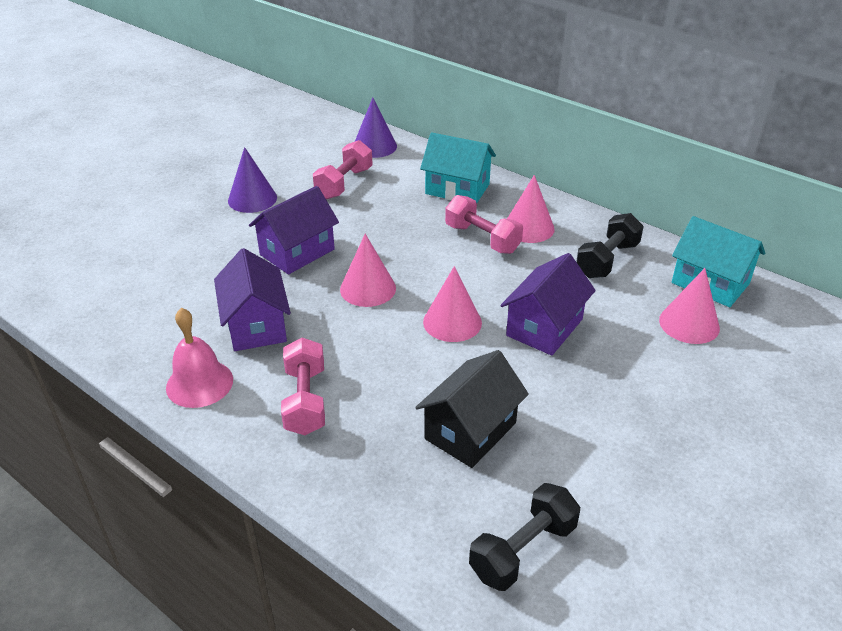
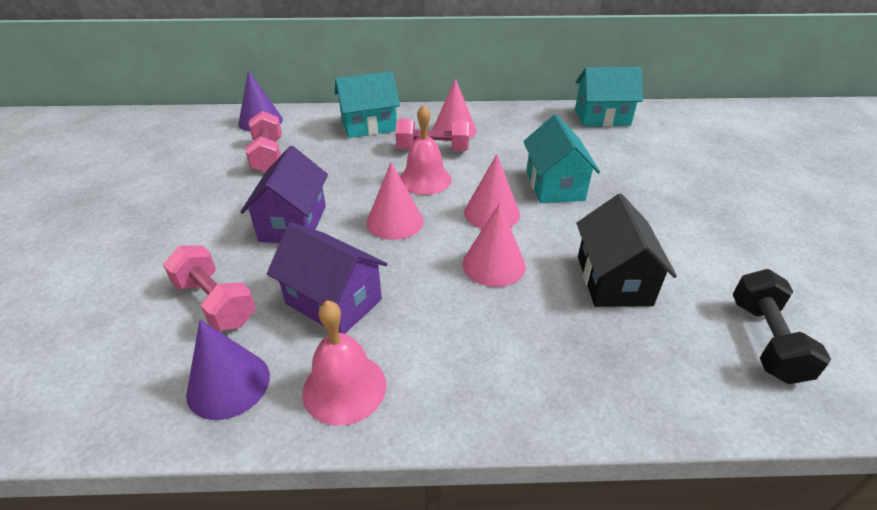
camera: 40 degrees left, 0 degrees up
(252, 199) = (190, 201): purple cone -> purple cone (228, 384)
(305, 401) = (465, 338): pink dumbbell -> pink dumbbell (215, 303)
(437, 264) = (425, 179): none -> pink bell
(544, 327) = (554, 185): purple house -> turquoise house
(607, 260) = (530, 129): black dumbbell -> none
(689, 324) = (626, 144): pink cone -> pink cone (493, 265)

